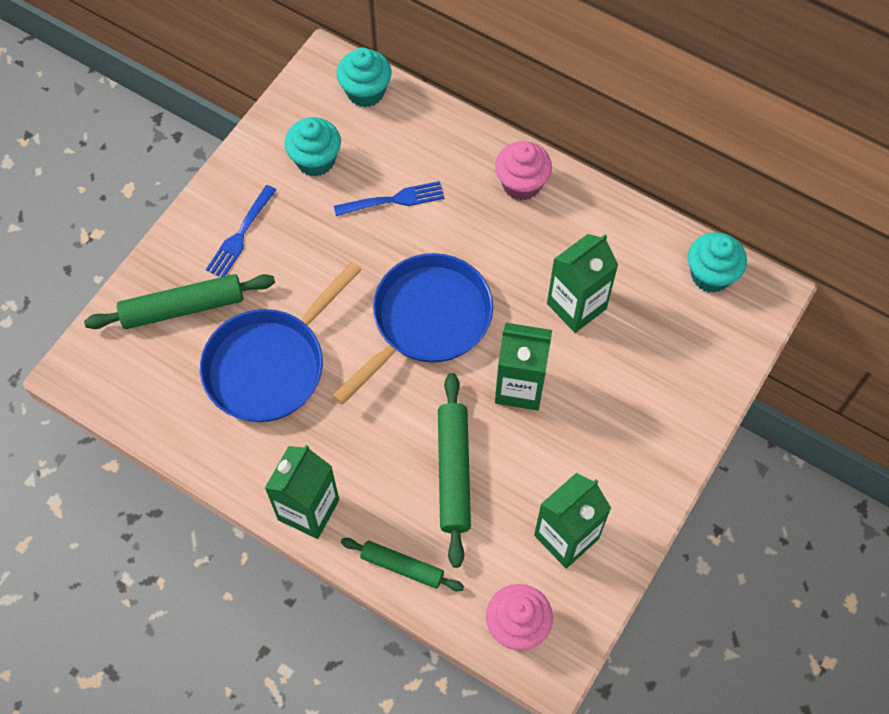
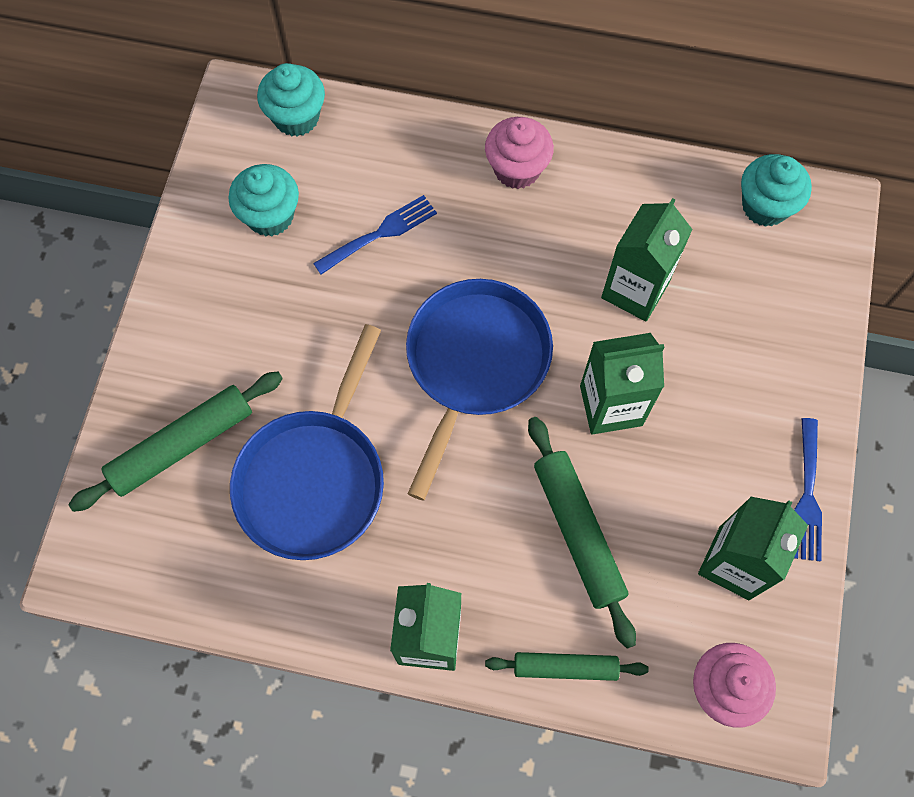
camera: 20 degrees left, 5 degrees up
(240, 235) = (216, 333): blue fork -> blue fork (807, 495)

